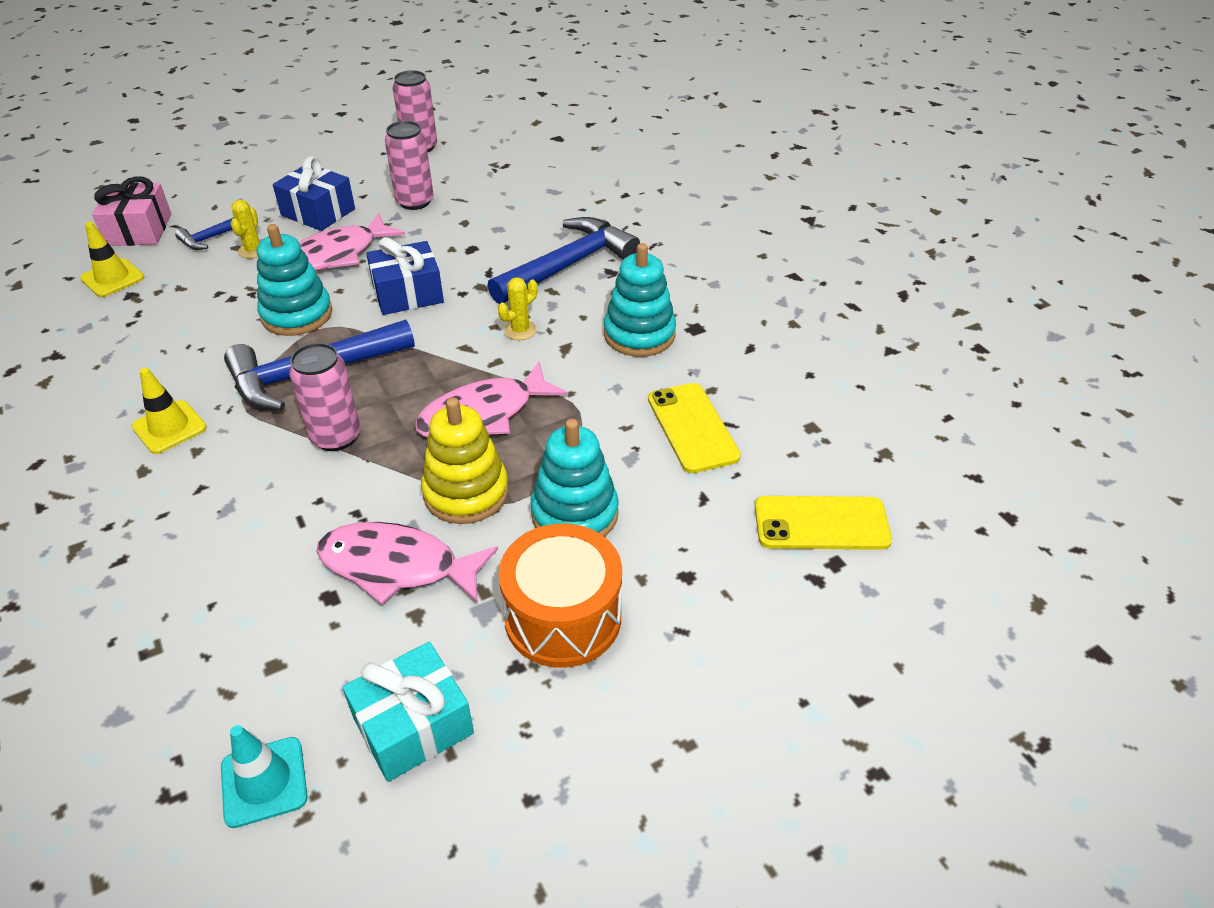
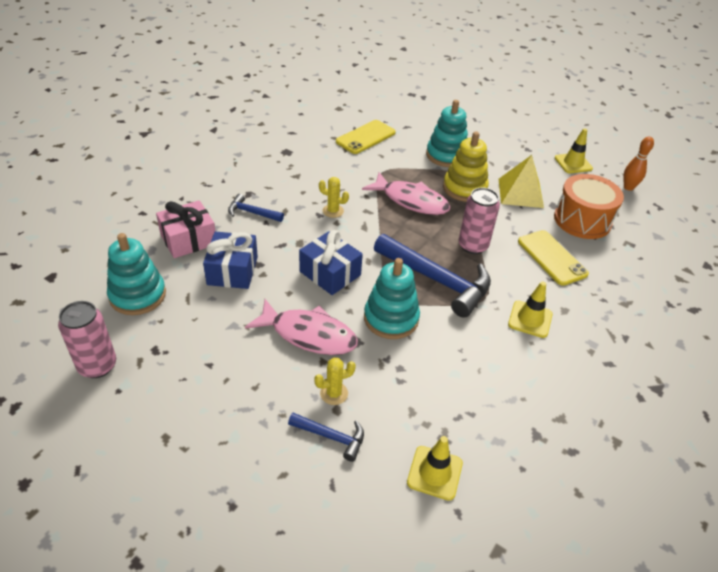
camera: 120 degrees left, 0 degrees up
(139, 230) = (356, 513): pink gift -> pink gift (188, 239)
(264, 782) = (628, 187): turquoise traffic cone -> orange bowling pin
(318, 212) = (252, 382): blue gift -> blue gift (232, 270)
(397, 566) = (520, 193): pink fish -> yellow pyramid
(413, 725) = (573, 163): turquoise gift -> yellow traffic cone
(415, 202) = (204, 324): pink can -> none
(563, 617) = (497, 145): orange drum -> orange drum (582, 220)
(568, 265) = (252, 213): blue hammer -> blue hammer, size x0.50
(639, 334) = (305, 168): turquoise stacking toy -> turquoise stacking toy (138, 295)
(821, 524) = (394, 99): yellow phone -> yellow phone (552, 257)

